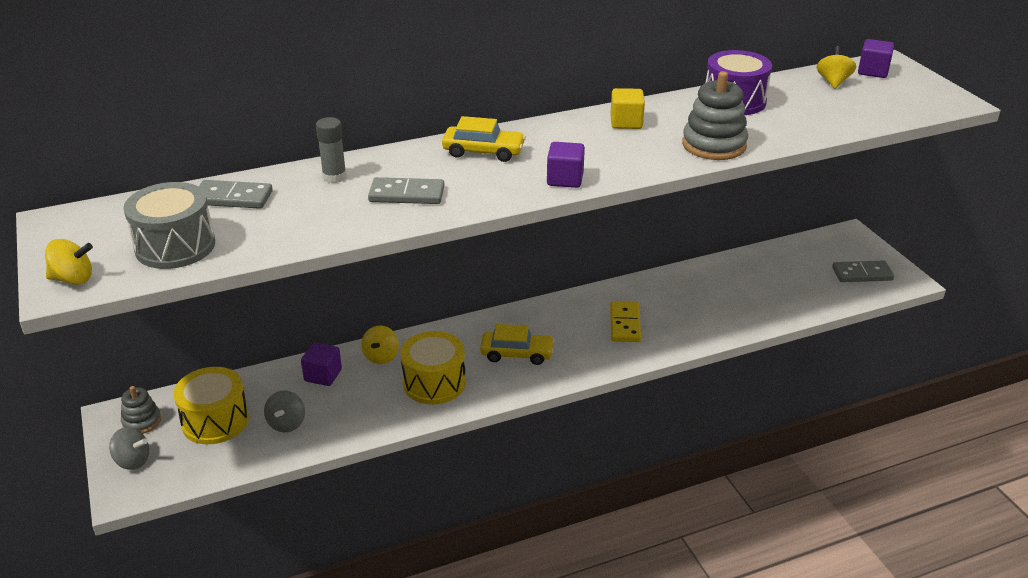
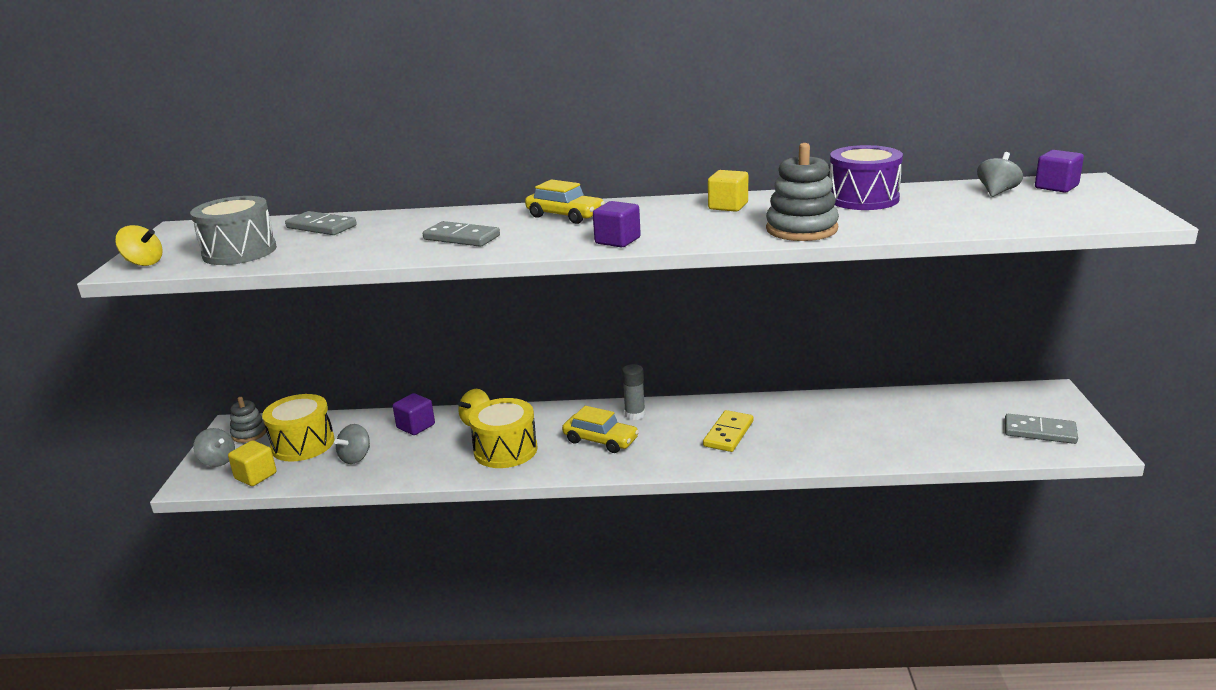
camera: 25 degrees right, 10 degrees down
(192, 468) = (256, 476): none -> yellow cube
(334, 177) = (417, 221): grey glue stick -> grey glue stick (635, 415)
(833, 82) = (997, 192): yellow spinning top -> grey spinning top

